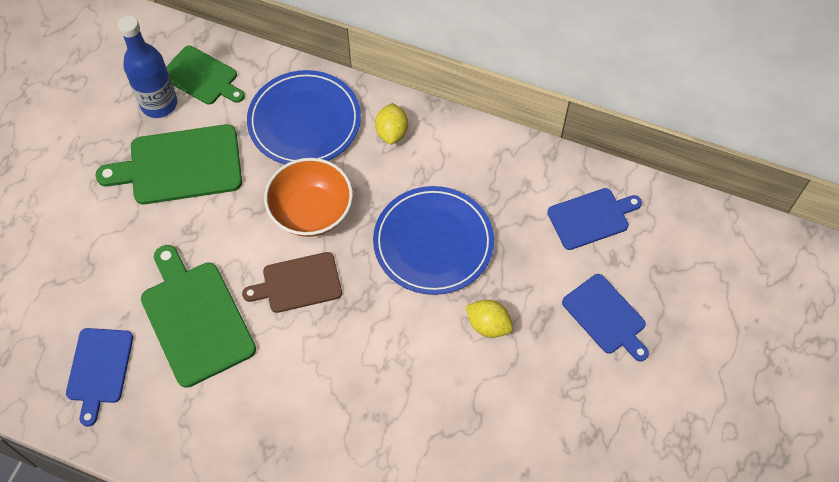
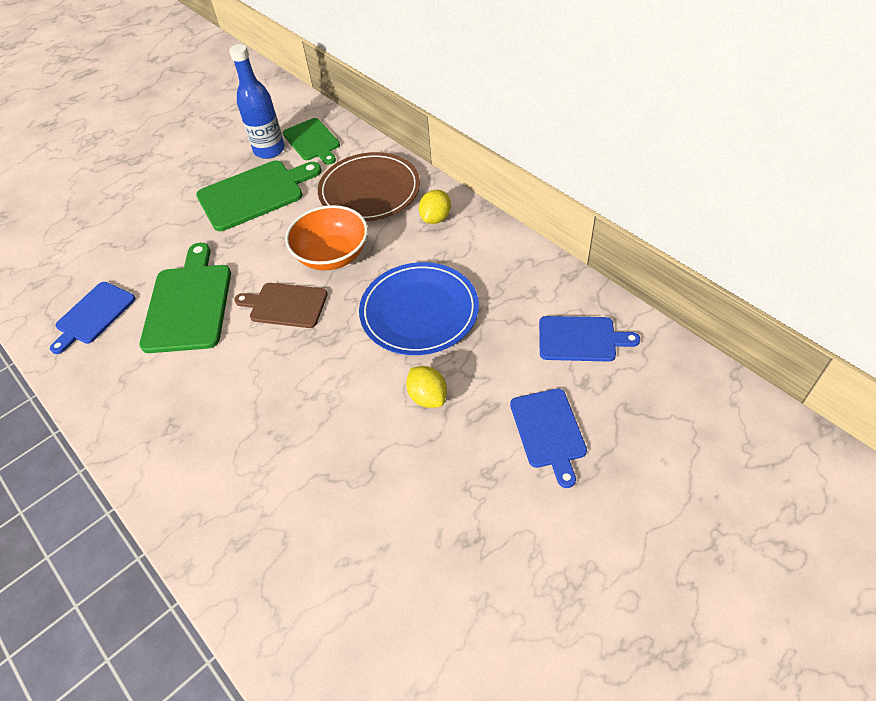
camera: 30 degrees right, 10 degrees down
(180, 165) = (255, 194): green cutting board -> green cutting board turned 135 degrees clockwise
(304, 121) = (369, 191): blue plate -> brown plate

